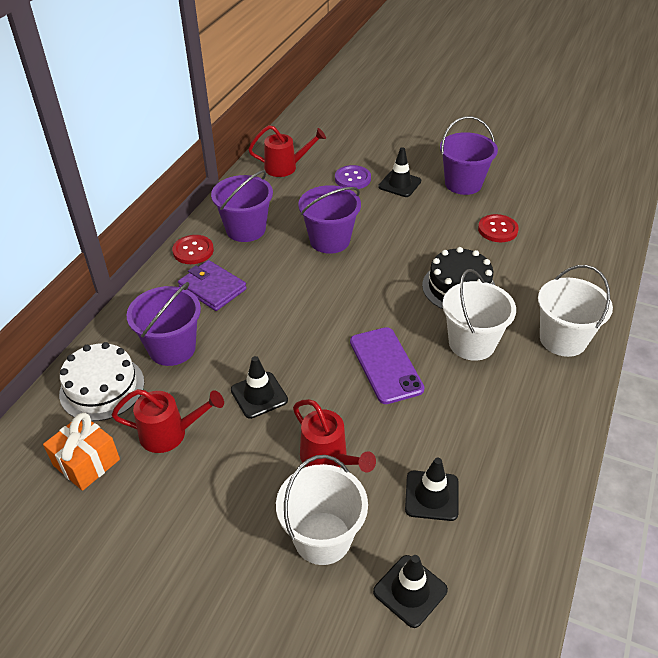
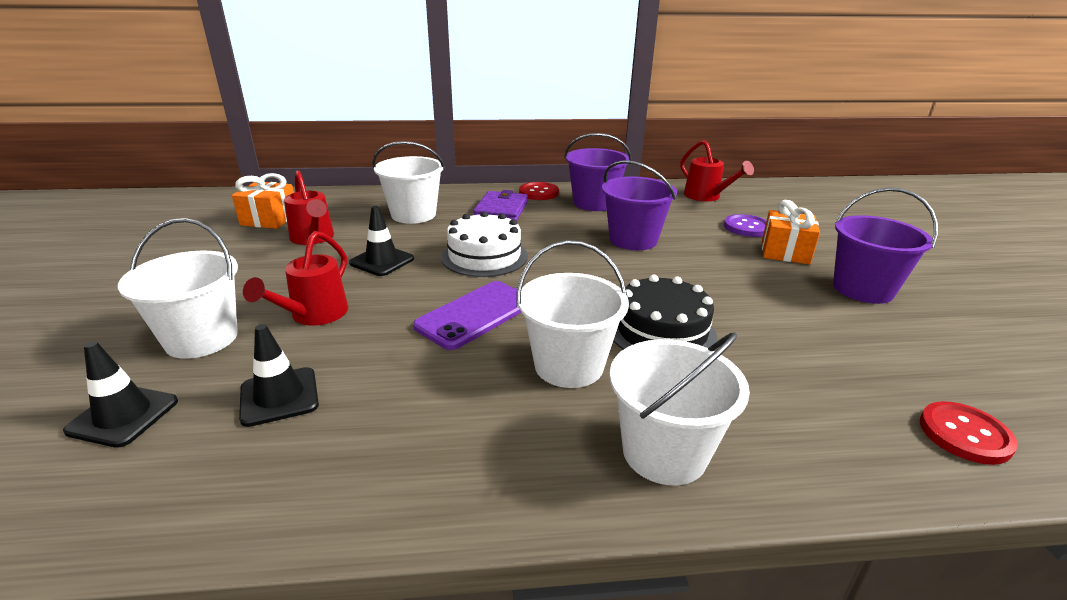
camera: 60 degrees right, 15 degrees down
(102, 388) = (351, 204): white cake -> white cake (484, 256)
(172, 348) = (413, 215): purple bucket -> white bucket
(399, 184) = (785, 252): black traffic cone -> orange gift
(497, 230) = (818, 335): red button -> red button (964, 434)

